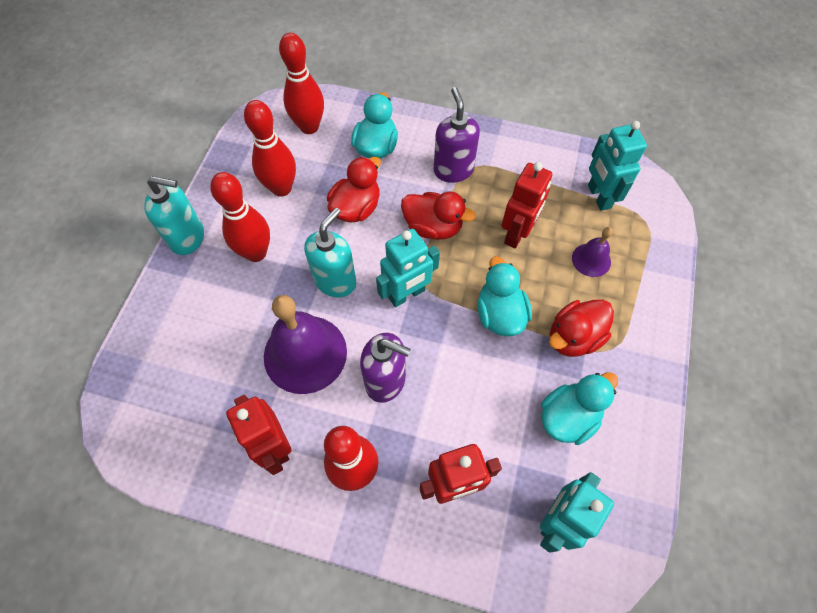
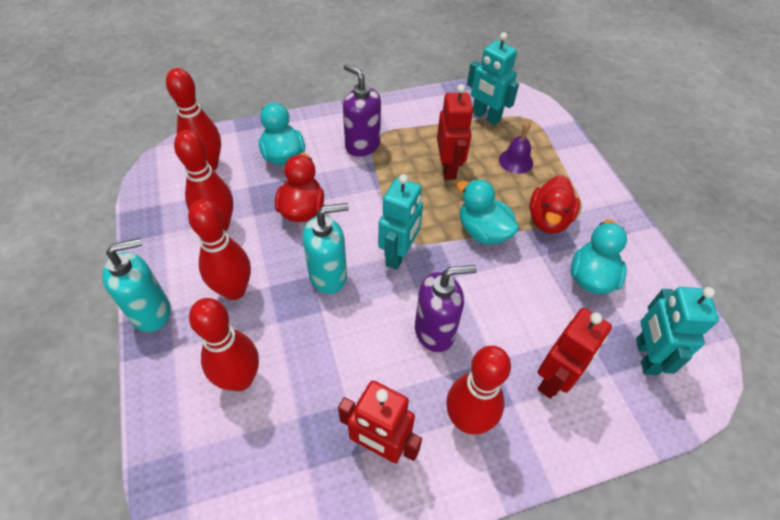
camera: 35 degrees left, 10 degrees down
(213, 329) = (240, 379): none -> red bowling pin
(305, 353) = (347, 350): purple bell -> none
(335, 281) = (328, 276): turquoise soap dispenser -> turquoise soap dispenser turned 75 degrees clockwise
(433, 227) = (379, 194): red duck -> none

